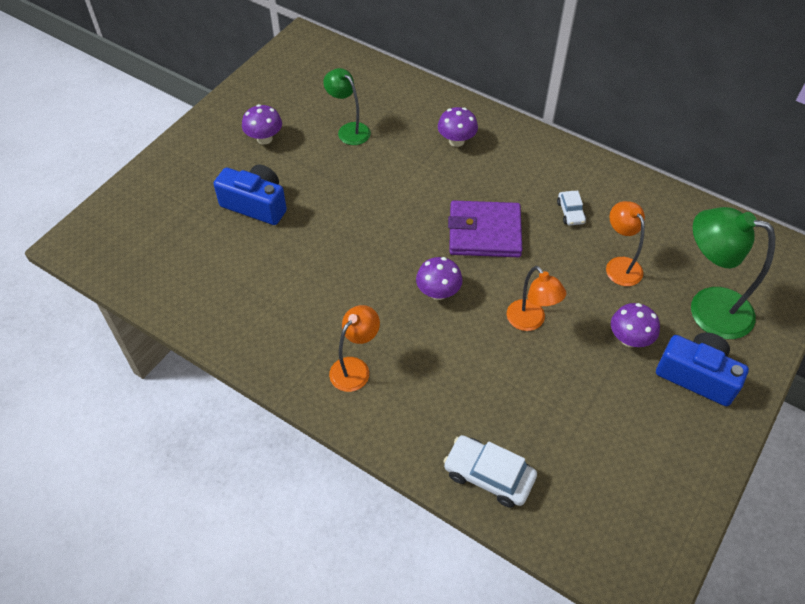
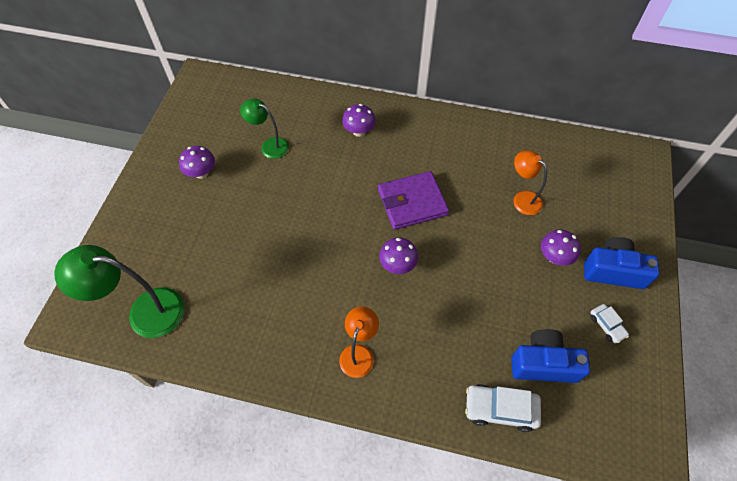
camera: 20 degrees left, 5 degrees up
(256, 204) = (218, 234): blue camera -> blue camera (543, 364)
(530, 322) = (477, 267): orange lamp -> none
(570, 212) = (469, 166): white car -> white car (607, 325)
(707, 308) = (597, 214): green lamp -> green lamp (145, 312)

